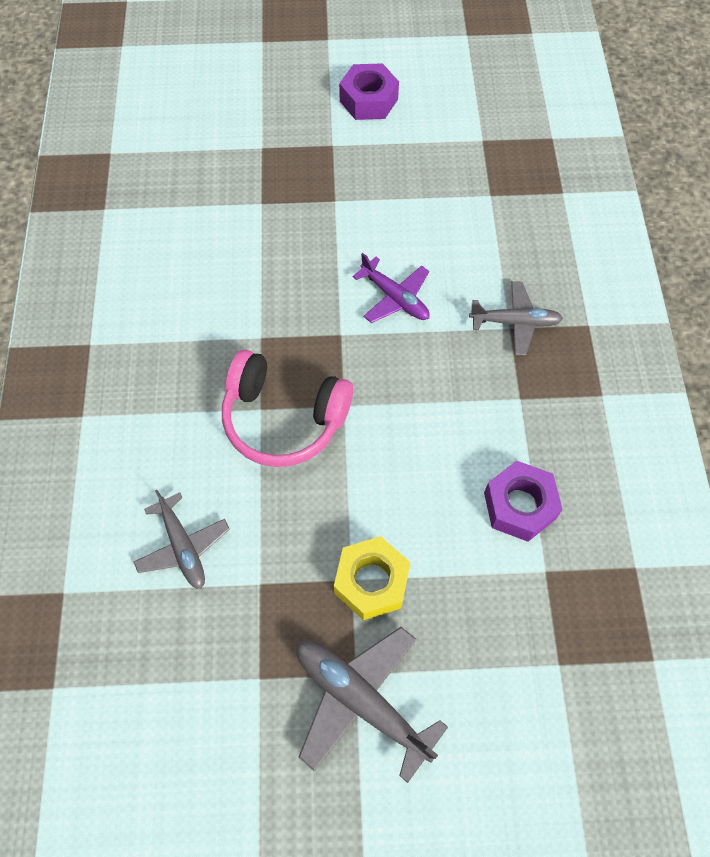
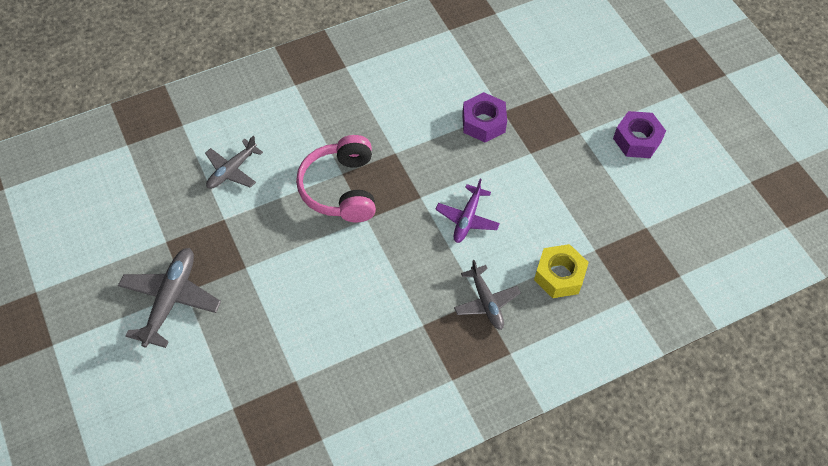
camera: 65 degrees right, 5 degrees down
(371, 582) = (248, 279): yellow nut -> yellow nut (559, 275)
(519, 505) = (337, 350): purple nut -> purple nut (483, 123)

